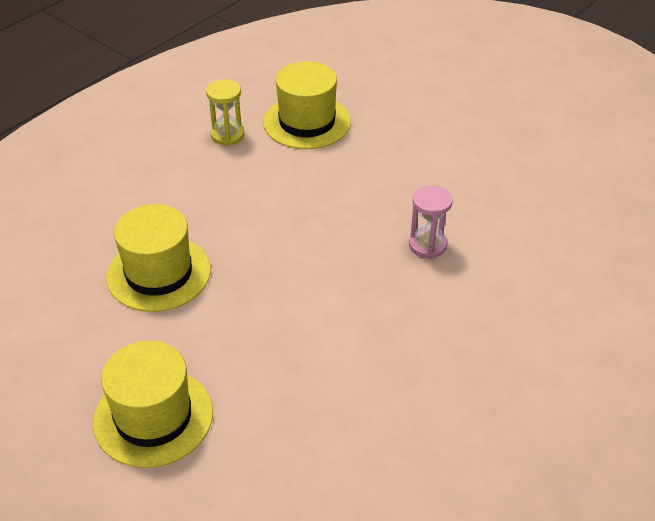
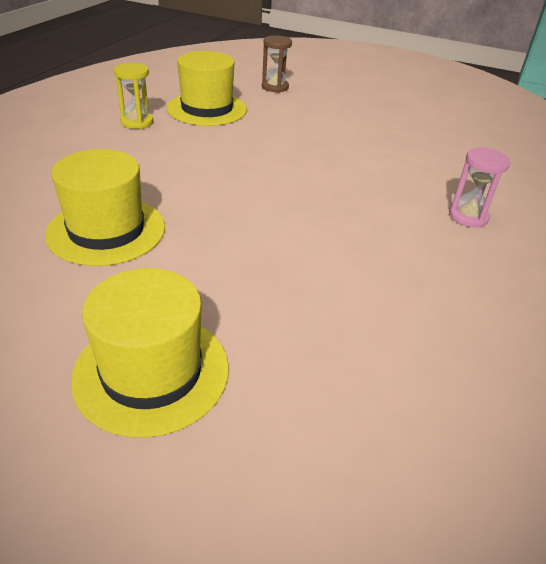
camera: 20 degrees left, 5 degrees down
(398, 93) = (275, 87): none -> brown hourglass
(427, 245) = (363, 178): pink hourglass -> pink hourglass (468, 216)

